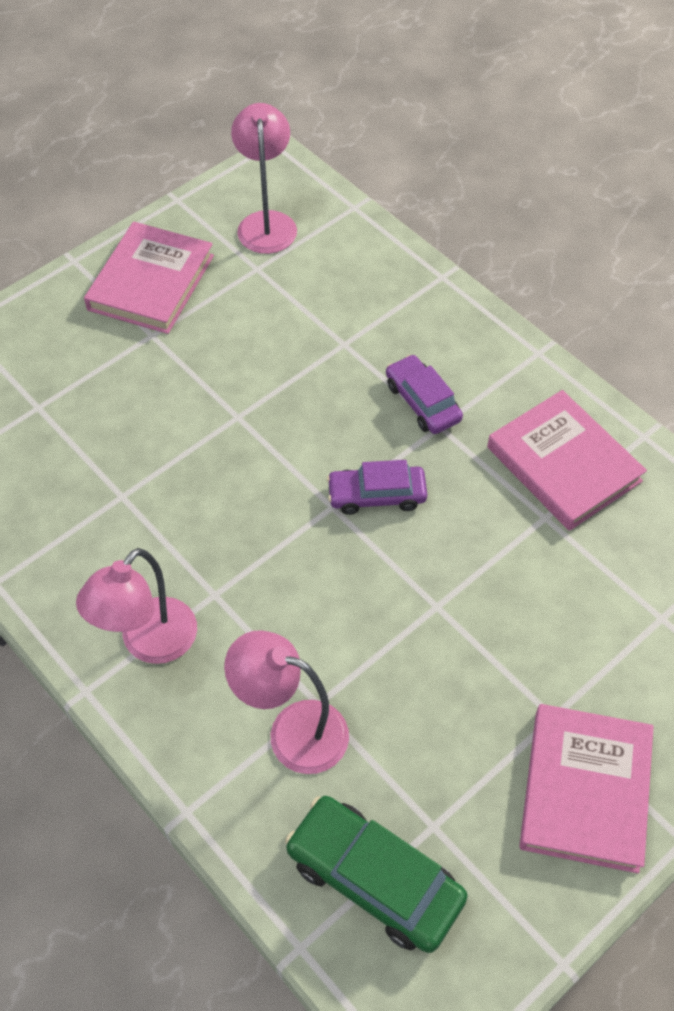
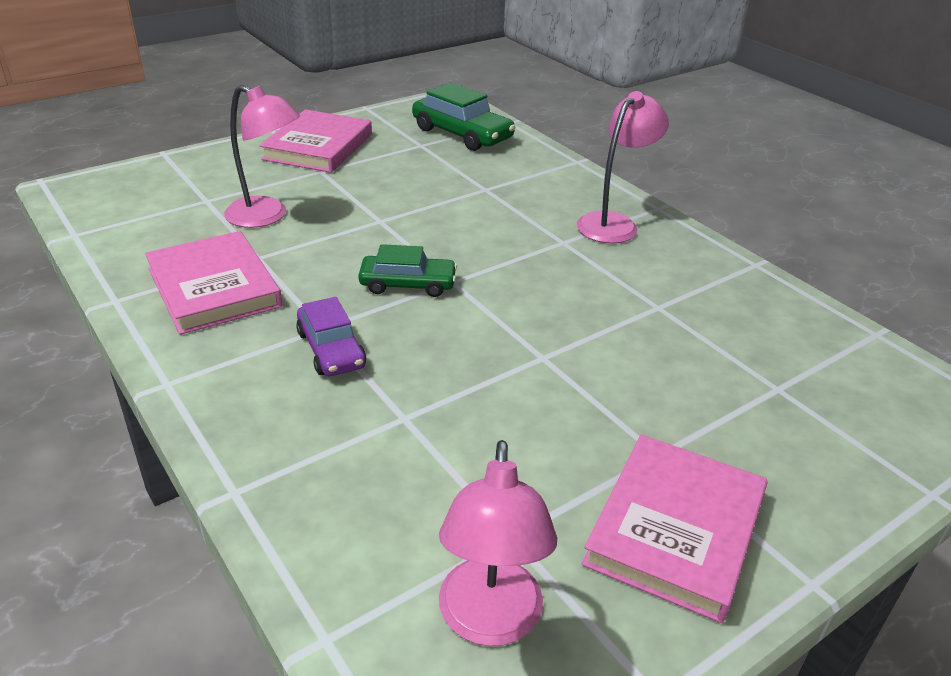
camera: 175 degrees left, 20 degrees down
(292, 731) = (505, 180): pink lamp -> pink lamp (266, 216)
(376, 495) = (408, 284): purple car -> green car

